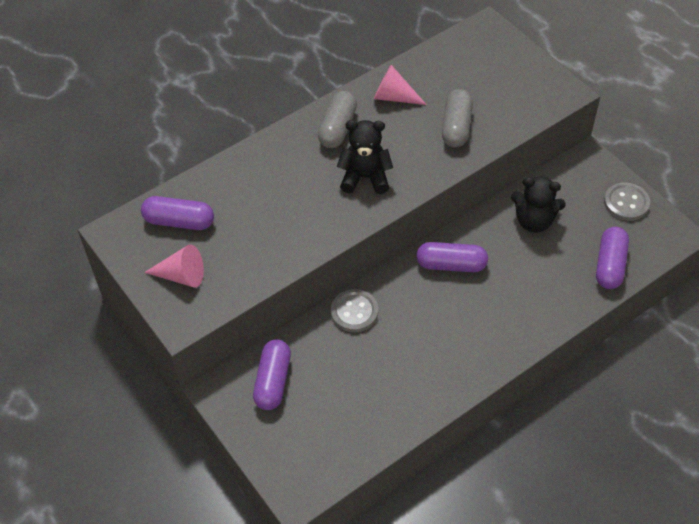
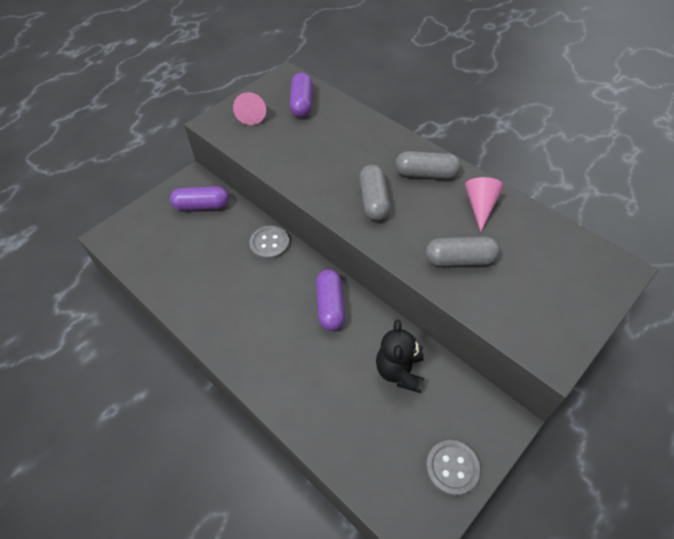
camera: 80 degrees right, 0 degrees up
(365, 177) = (373, 200): black teddy bear -> grey capsule
(610, 265) = (358, 453): purple capsule -> none

